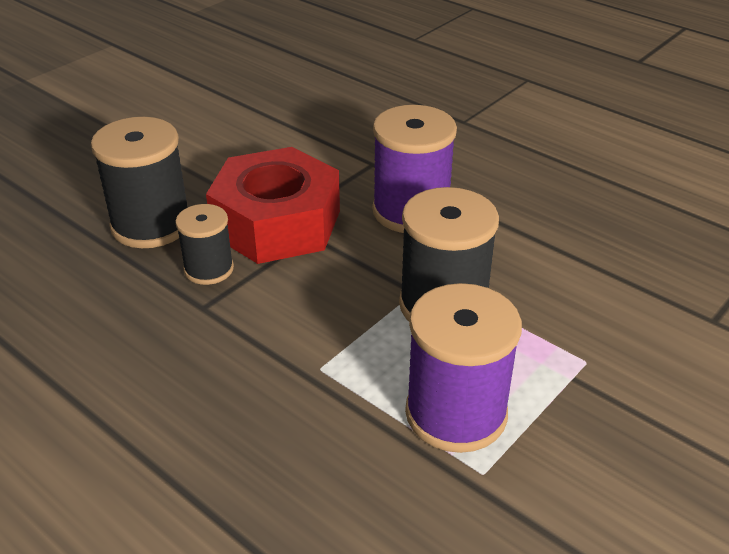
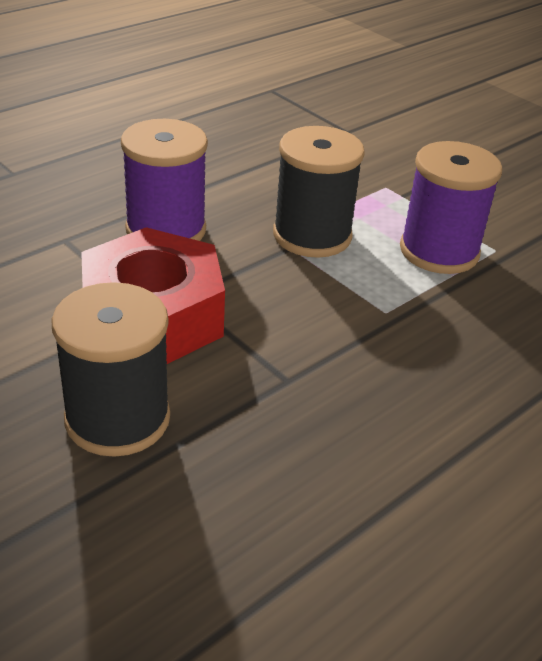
camera: 85 degrees left, 0 degrees up
(209, 269) = (223, 372): black spool -> none

